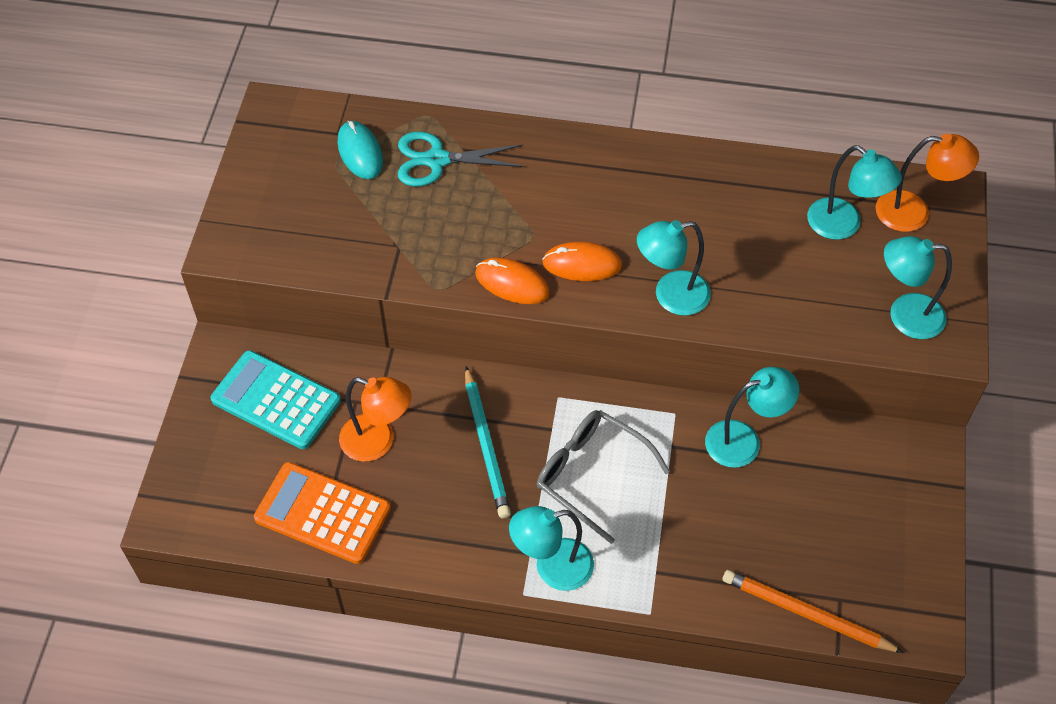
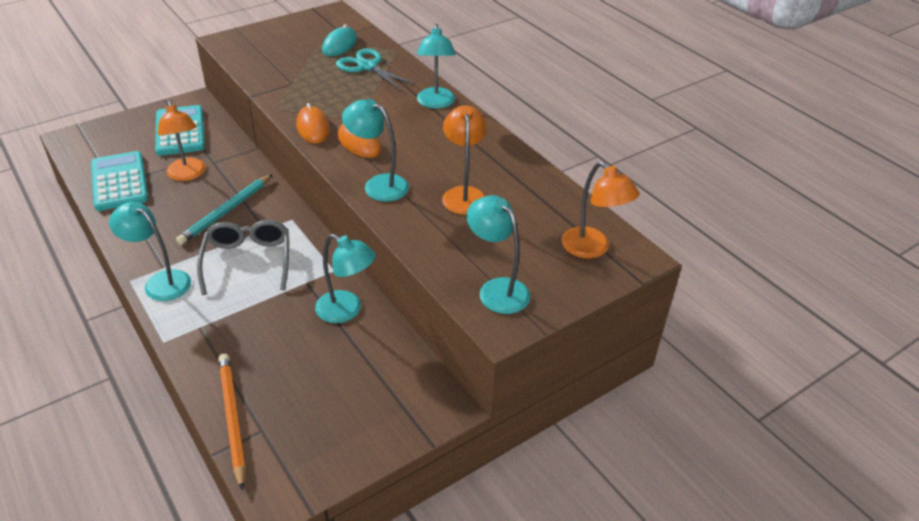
camera: 45 degrees right, 15 degrees down
(322, 513) = (119, 182): orange calculator -> turquoise calculator
(750, 243) = (463, 194): none -> orange lamp
(843, 225) = (534, 224): turquoise lamp -> turquoise lamp (435, 103)

